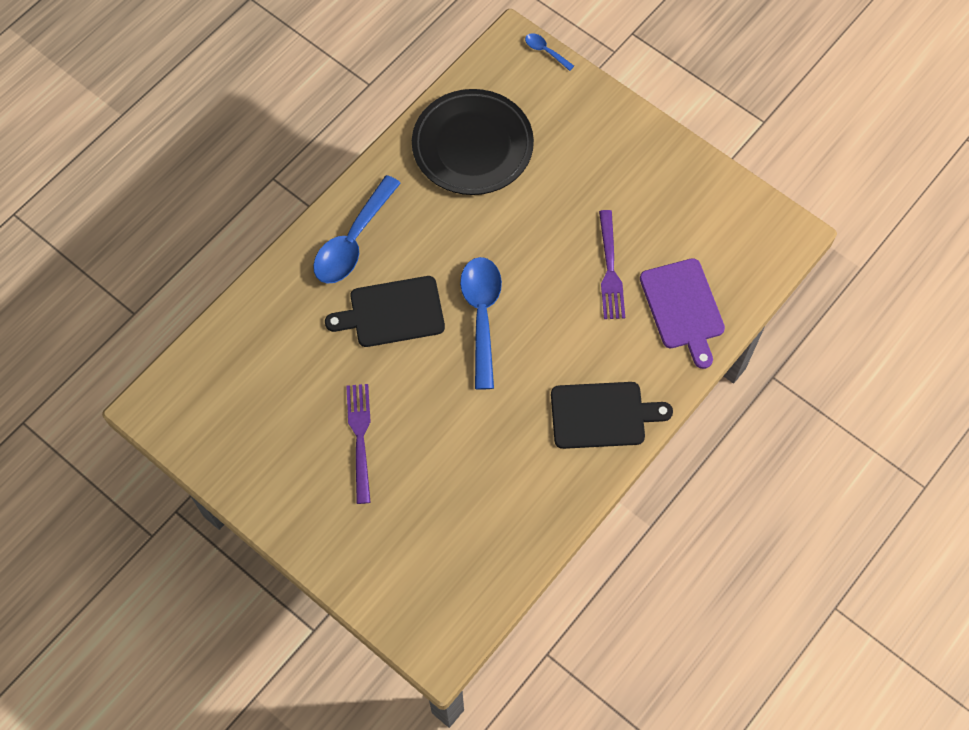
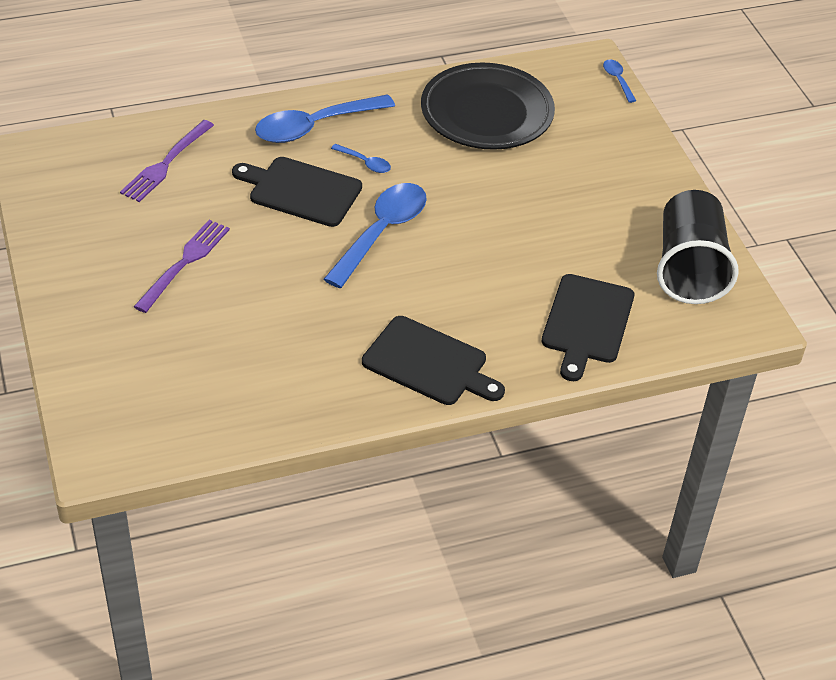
camera: 30 degrees right, 20 degrees down
(419, 254) = (365, 163): none -> blue spoon
(610, 269) = (538, 259): purple fork -> purple fork (166, 163)
(683, 308) = (586, 323): purple cutting board -> black cutting board
(718, 211) = (689, 268): none -> black cup

